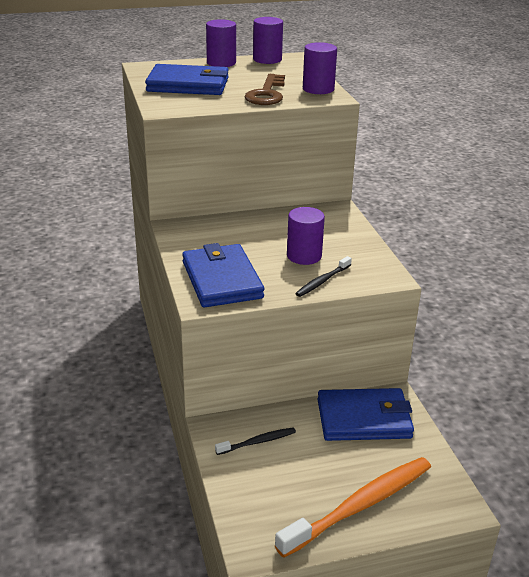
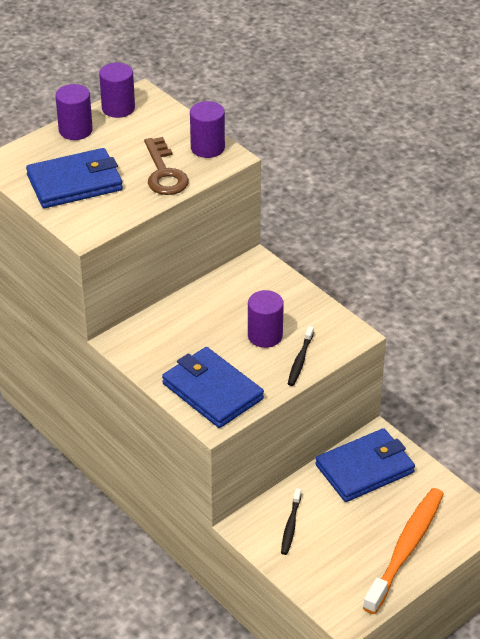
camera: 25 degrees left, 10 degrees up
(258, 442) = (290, 526): black toothbrush -> black toothbrush turned 150 degrees clockwise

